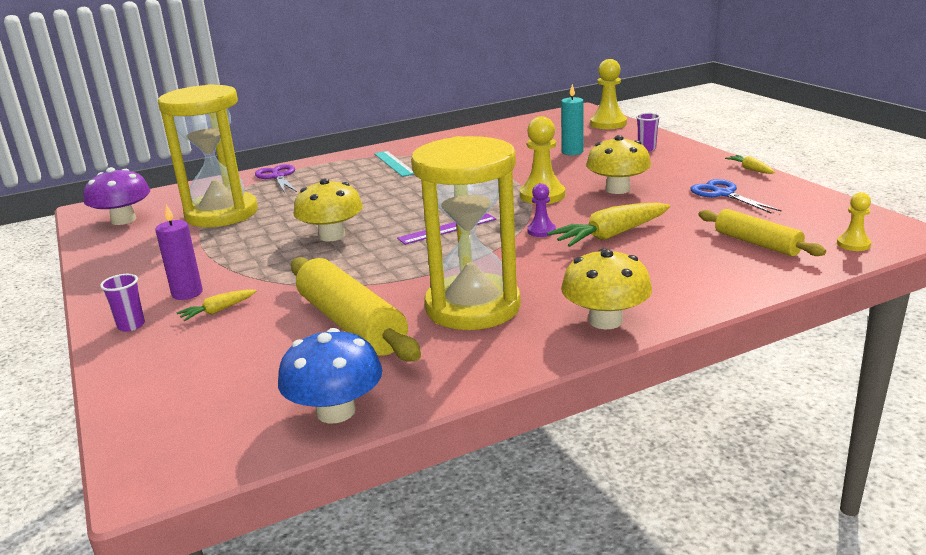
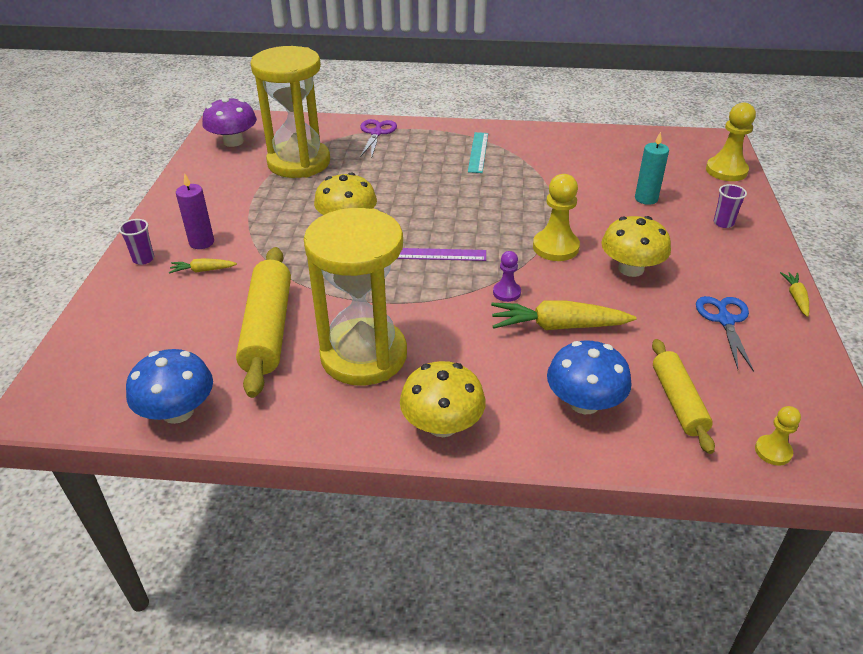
camera: 30 degrees right, 15 degrees up
(694, 267) = (584, 402): none -> blue mushroom

